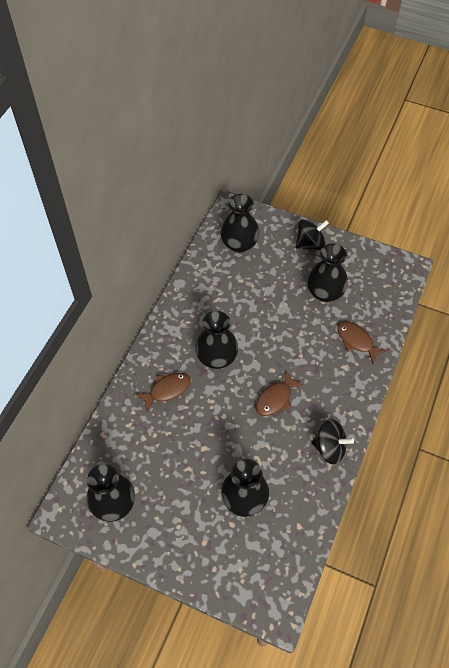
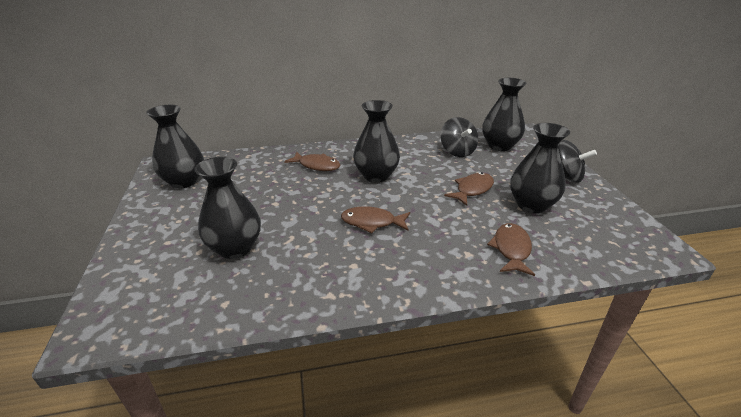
camera: 55 degrees right, 25 degrees down
(283, 311) = (472, 190): none -> brown fish
(329, 448) = (351, 285): black spinning top -> black spinning top (457, 151)

